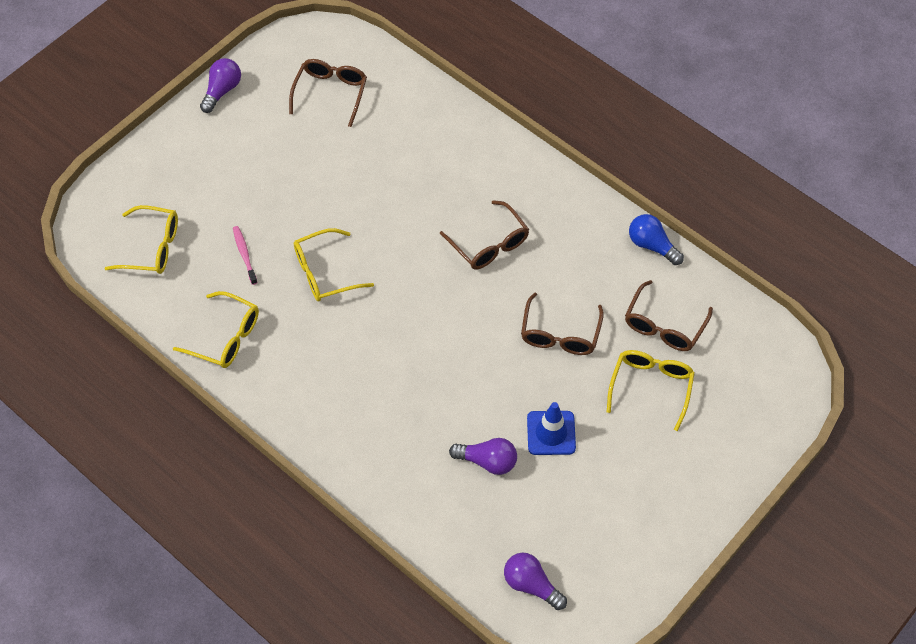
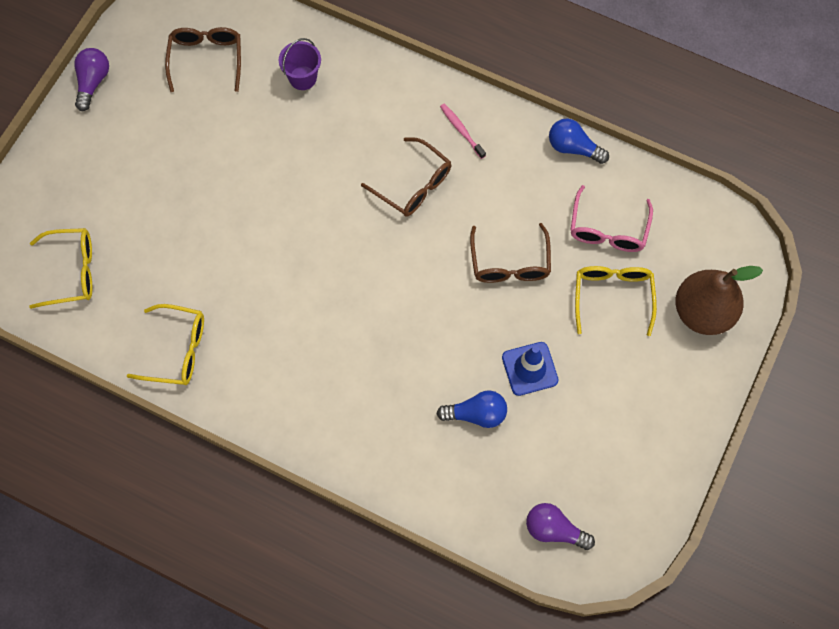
camera: 15 degrees left, 10 degrees up
(244, 254) = (170, 256): pink toothbrush -> pink toothbrush (461, 130)
(325, 272) = (258, 255): yellow glasses -> none
(414, 128) = (303, 78): none -> purple bucket
(487, 461) = (476, 414): purple light bulb -> blue light bulb
(664, 325) = (608, 229): brown glasses -> pink glasses
(735, 422) = (703, 312): none -> brown pear

